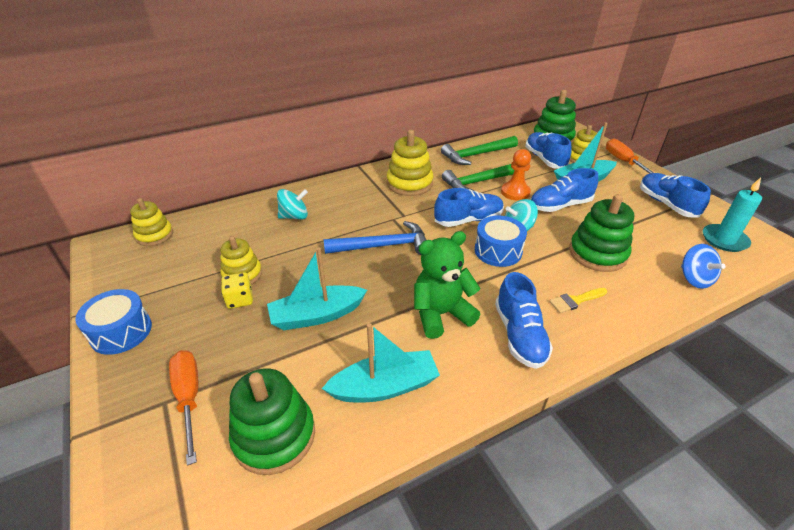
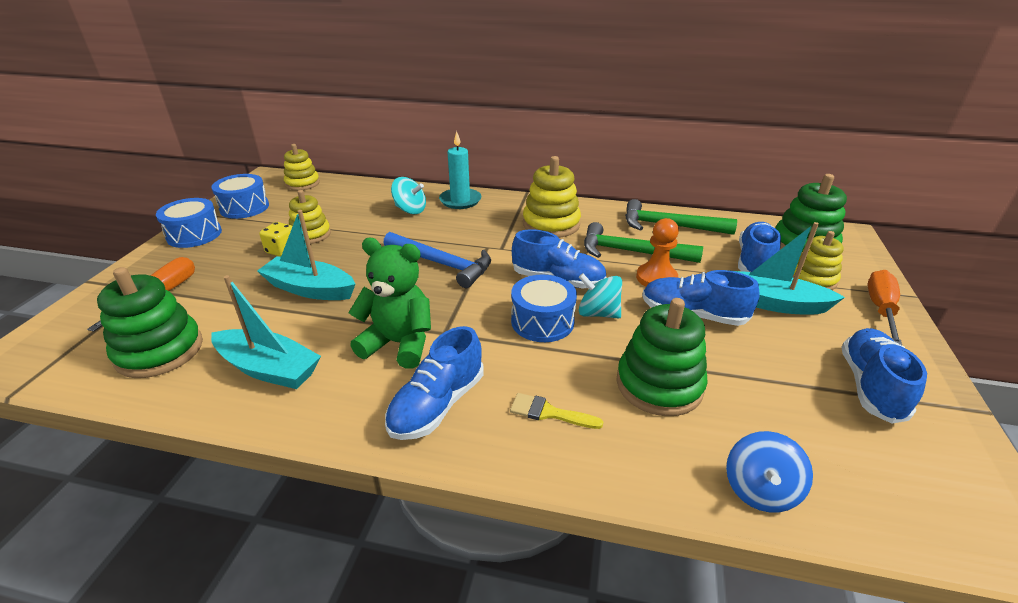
camera: 40 degrees right, 5 degrees down
(131, 282) = (244, 207): none -> blue drum
(724, 240) = (906, 478): turquoise candle -> turquoise candle (460, 200)

